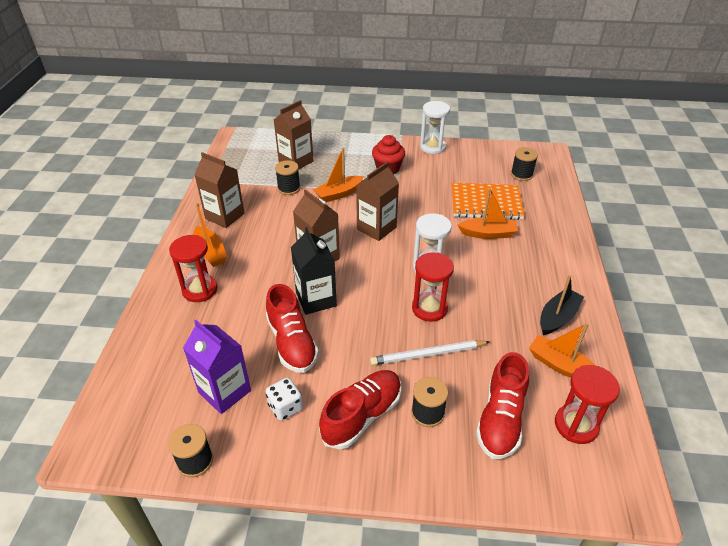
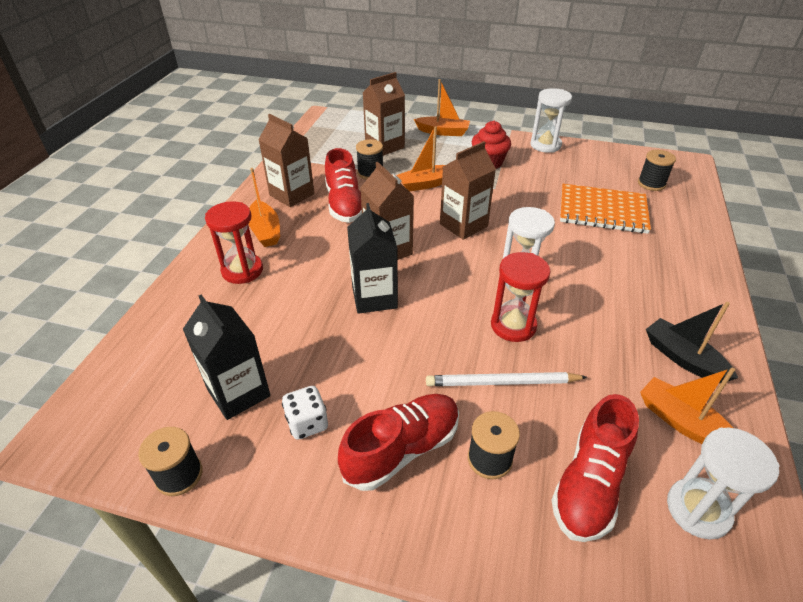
camera: 10 degrees right, 0 degrees up
(224, 391) = (238, 392): purple carton -> black carton
(292, 343) = (334, 344): red shoe -> red shoe (344, 204)
(488, 234) = (600, 246): orange boat -> orange boat (443, 132)
(557, 317) = (683, 358): black boat -> black boat turned 90 degrees counterclockwise
(576, 425) = (698, 510): red hourglass -> white hourglass

